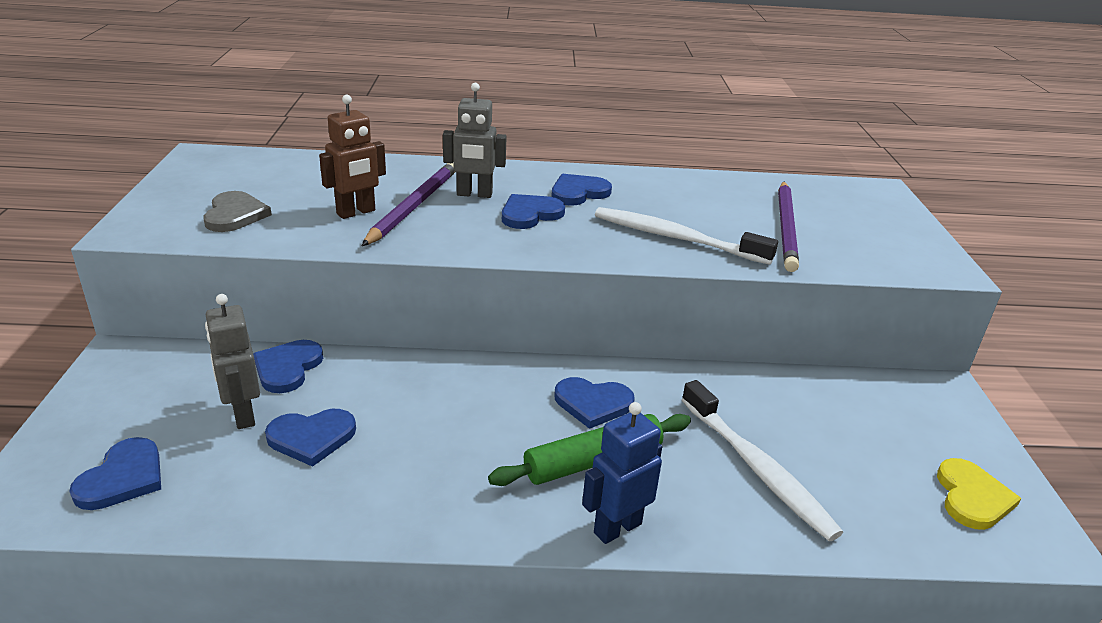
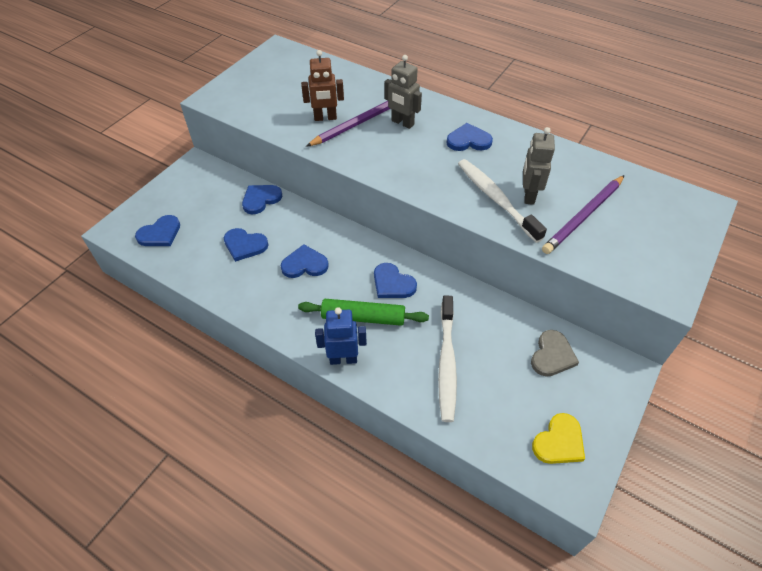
camera: 35 degrees right, 20 degrees up
(235, 215) = (264, 101): grey heart -> grey heart (552, 355)
(243, 415) = (224, 219): grey robot -> grey robot (528, 195)
(530, 214) = (422, 149): blue heart -> blue heart (304, 264)

